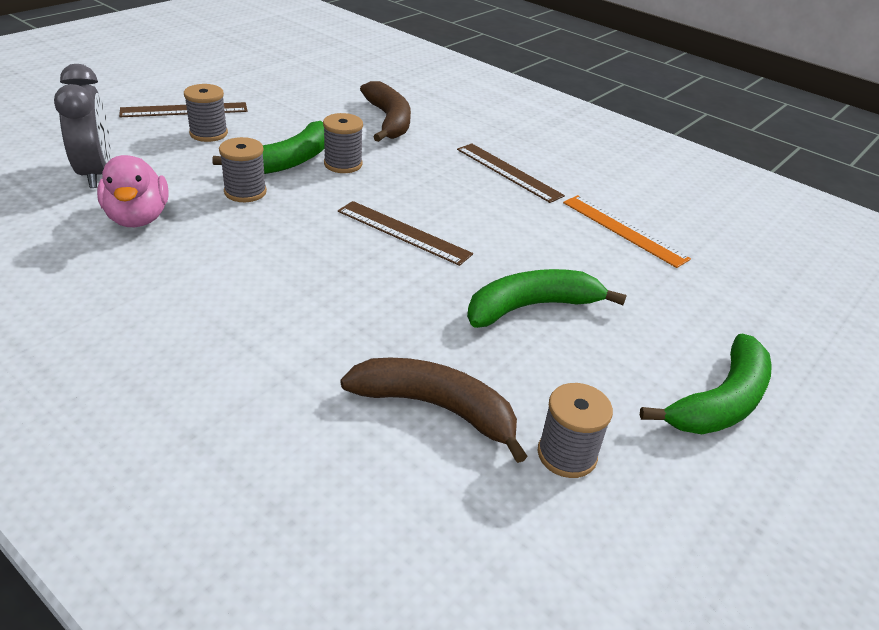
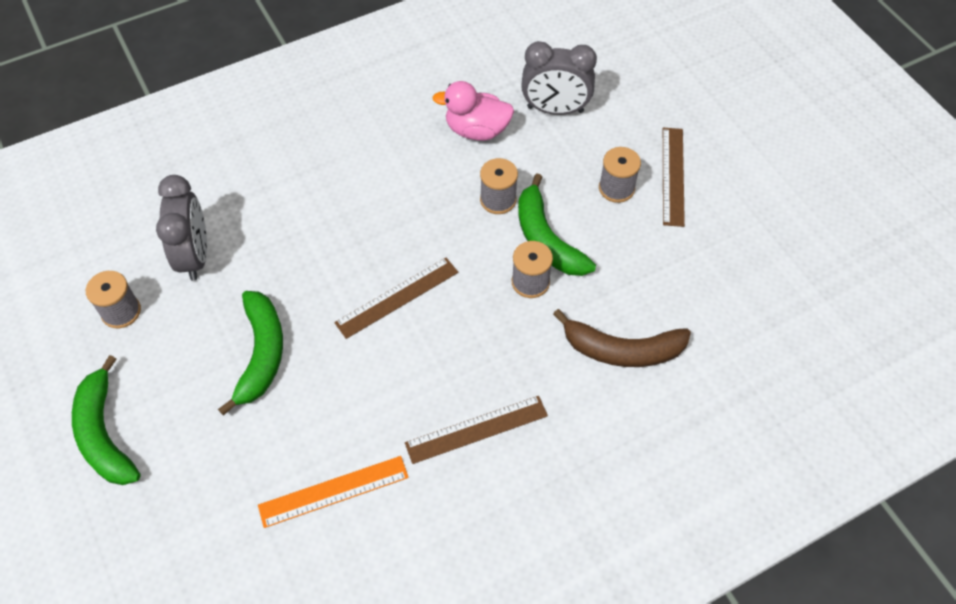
camera: 115 degrees right, 20 degrees up
(436, 408) = (195, 256): brown banana -> grey clock

